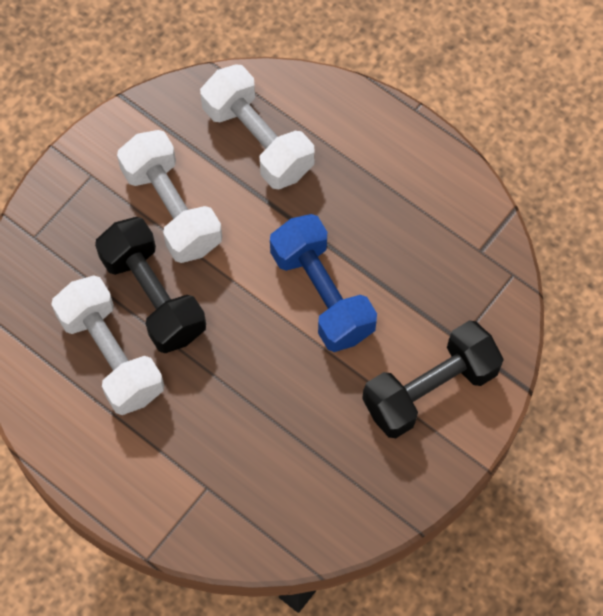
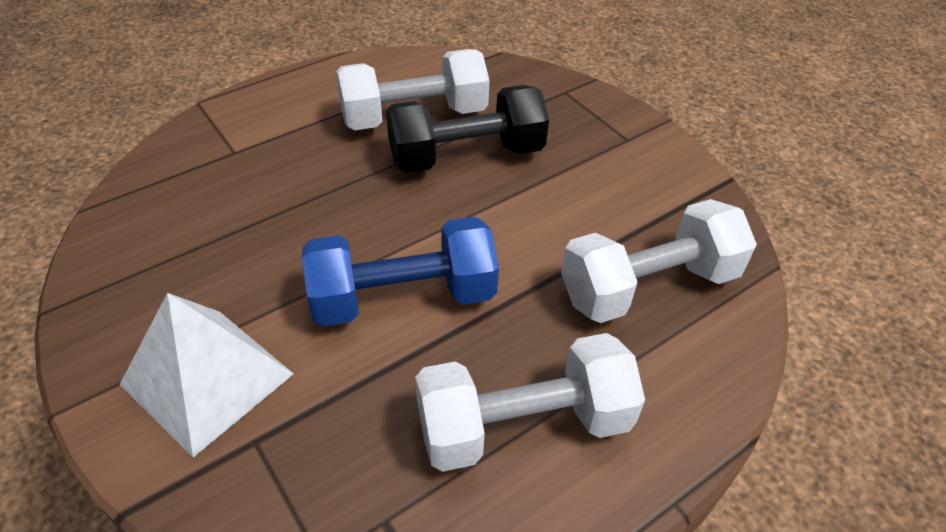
camera: 105 degrees right, 20 degrees down
(171, 209) = (569, 189): white dumbbell -> white dumbbell (523, 424)
(430, 389) = (207, 379): black dumbbell -> white pyramid

